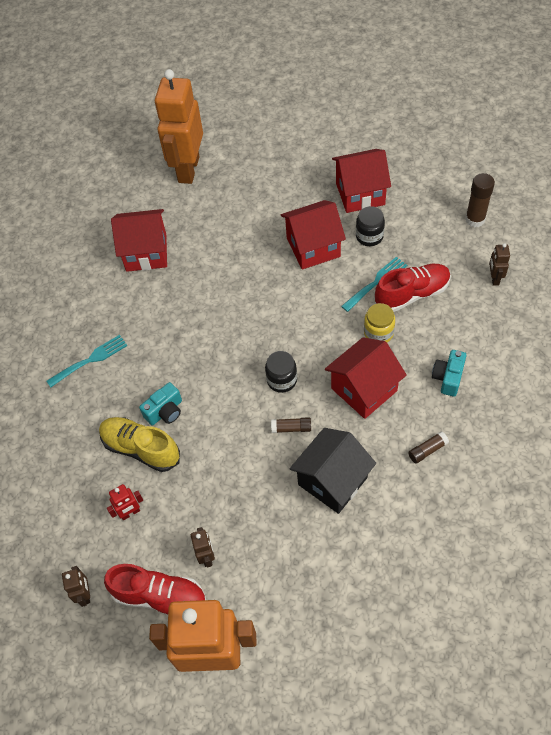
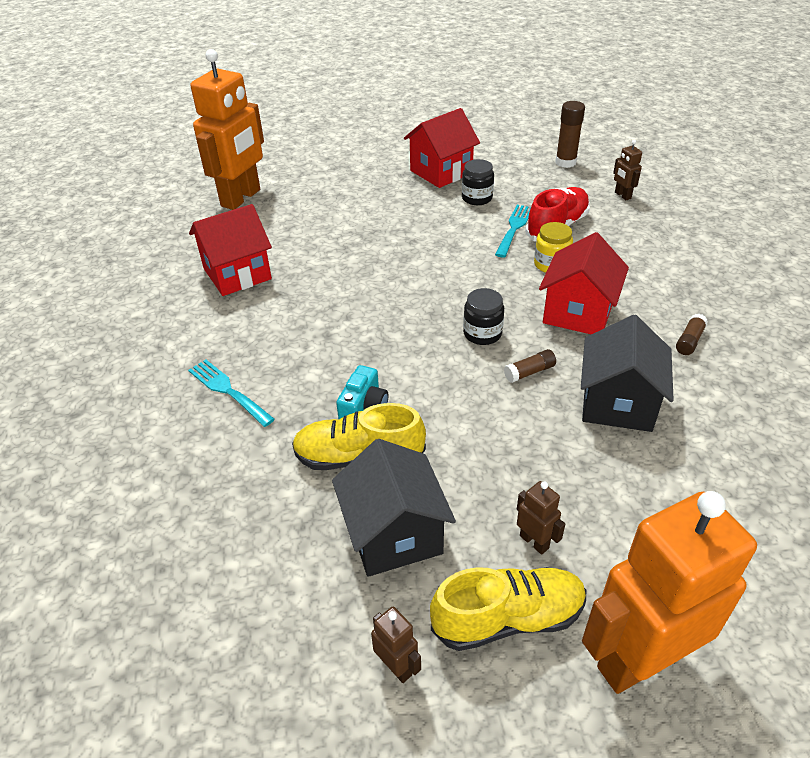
camera: 30 degrees left, 15 degrees down
(90, 360) = (228, 391): turquoise fork -> turquoise fork turned 75 degrees counterclockwise
(130, 513) = (394, 534): red robot -> black house
(160, 596) = (508, 618): red shoe -> yellow shoe
(188, 169) = (241, 198): orange robot -> orange robot turned 135 degrees counterclockwise
(313, 247) = (426, 220): red house -> none
(448, 378) = (652, 277): turquoise camera -> none

